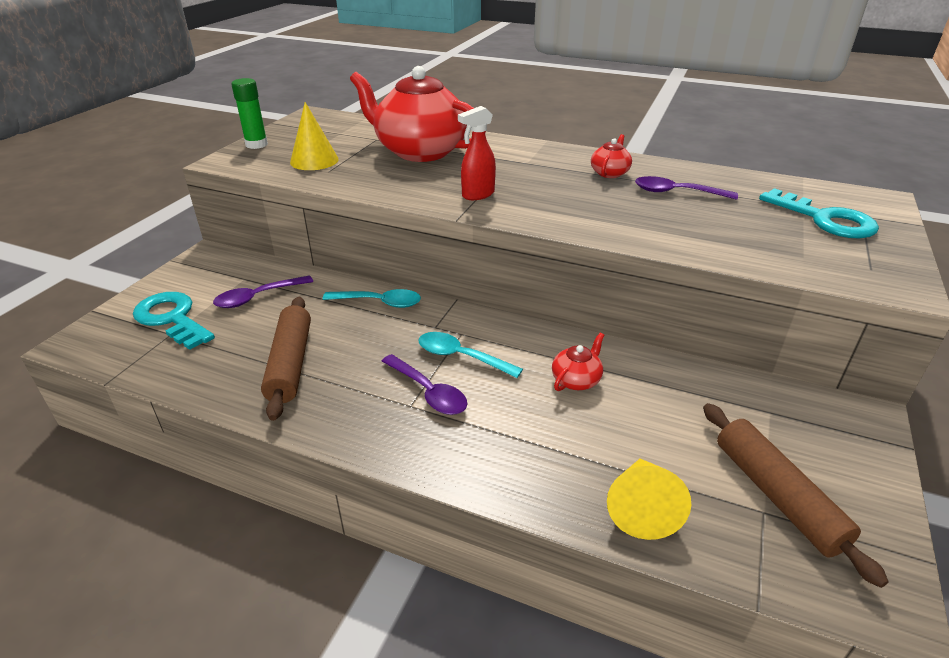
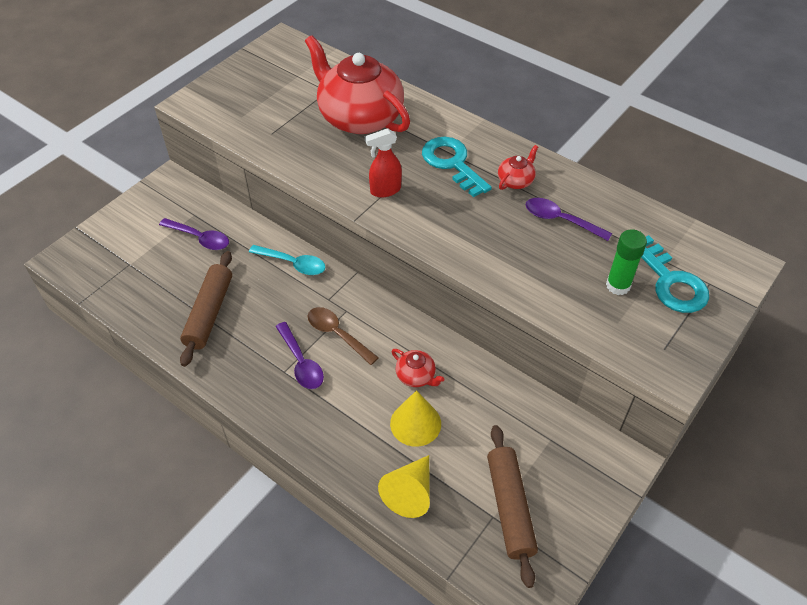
camera: 15 degrees right, 15 degrees up
(172, 318) = (132, 248): turquoise key -> turquoise key (452, 163)
(256, 145) = (221, 82): green glue stick -> green glue stick (618, 285)
(257, 297) = (200, 238): purple spoon -> purple spoon turned 135 degrees counterclockwise
(314, 160) = (264, 115): yellow cone -> yellow cone (415, 423)
(461, 357) = (337, 334): turquoise spoon -> brown spoon
(576, 380) = (416, 376): red teapot -> red teapot turned 75 degrees clockwise

